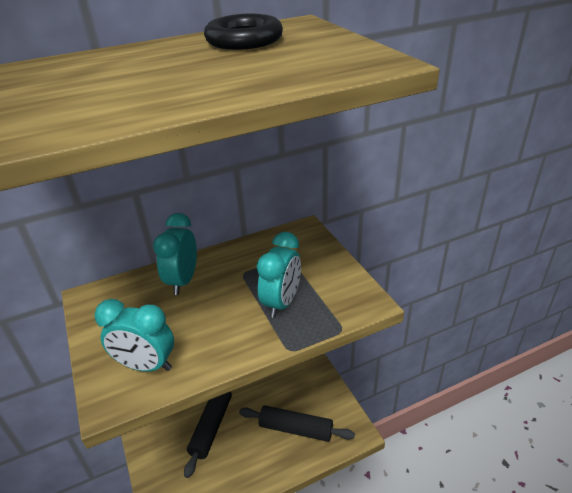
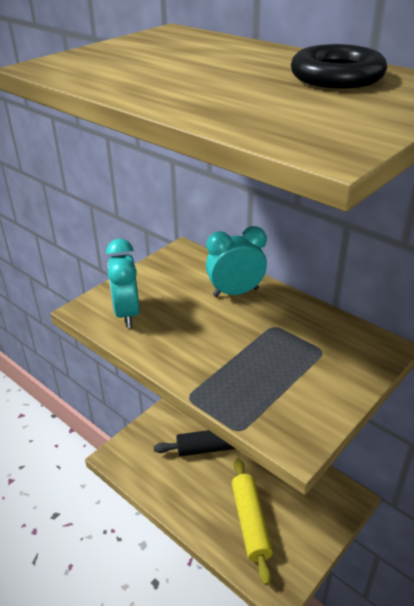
camera: 65 degrees right, 0 degrees up
(281, 303) = (249, 369): turquoise clock -> none
(296, 429) = (250, 522): black rolling pin -> yellow rolling pin

